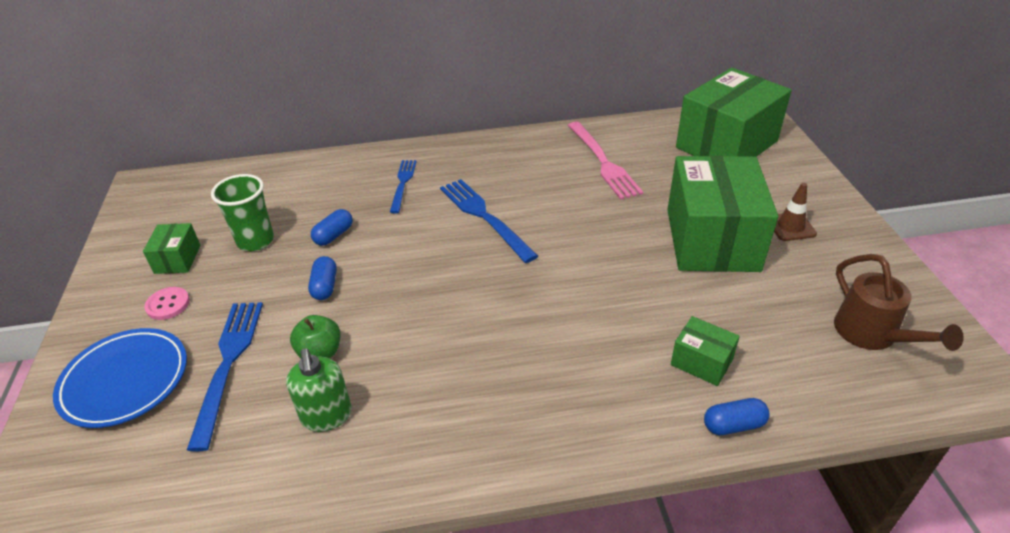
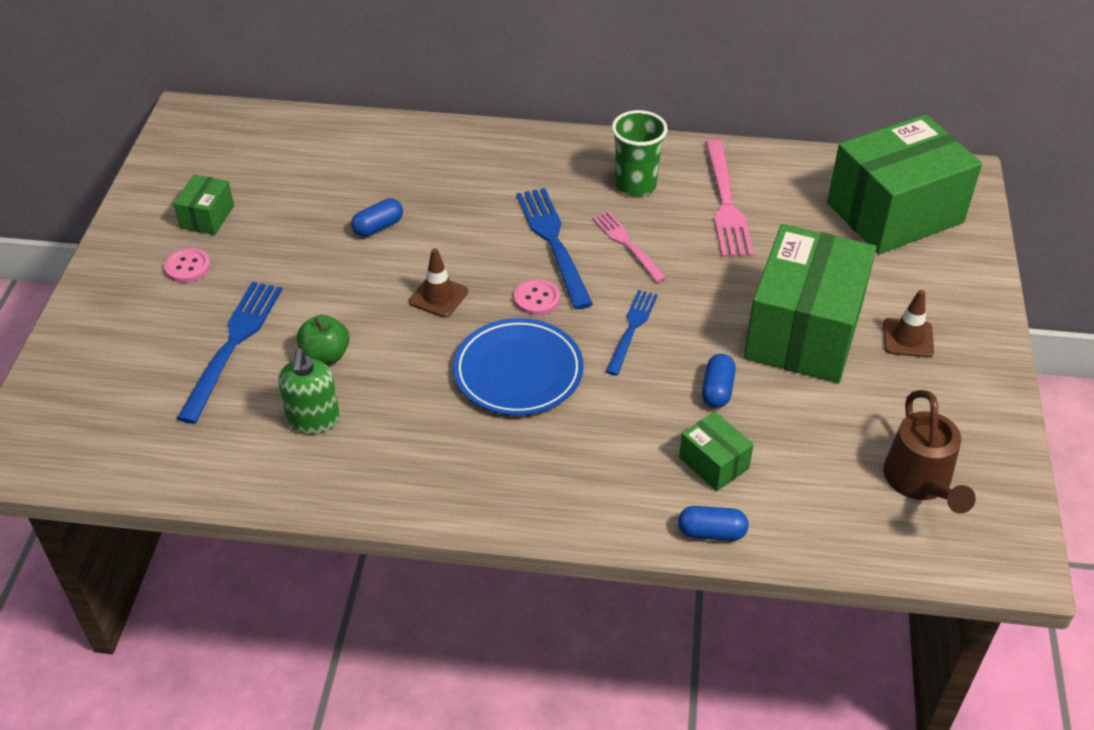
camera: 15 degrees right, 5 degrees up
(125, 381) = (132, 337): blue plate -> blue plate (518, 372)
(255, 241) = (293, 214): green cup -> green cup (635, 185)
(325, 286) = (351, 285): blue capsule -> blue capsule (717, 390)
(403, 183) = (476, 178): blue fork -> blue fork (632, 328)
(405, 279) = (438, 297): none -> brown traffic cone
(489, 262) = (536, 299): none -> pink button
(543, 206) = (626, 244): none -> pink fork

